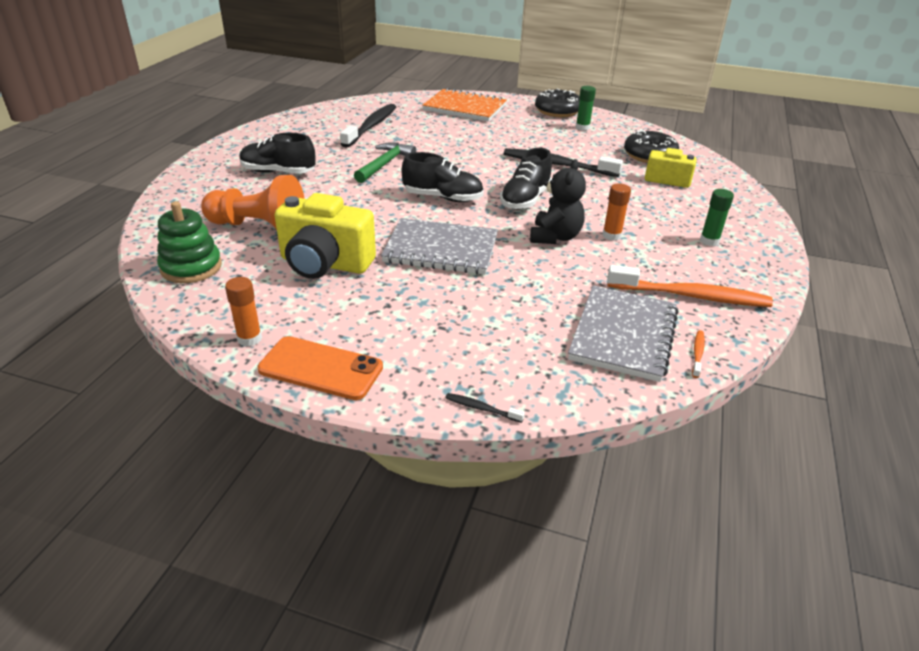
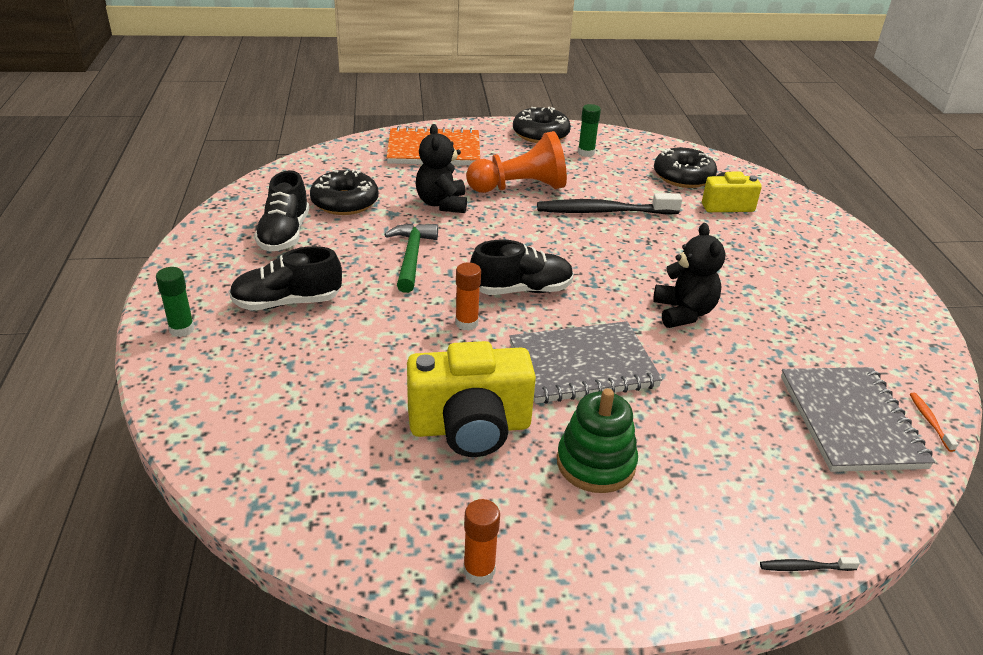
camera: 25 degrees left, 0 degrees up
(191, 267) = (306, 487): green stacking toy -> green stacking toy (595, 463)
(259, 227) = (338, 396): orange pawn -> orange pawn (520, 188)
(321, 368) = (598, 581): orange phone -> none
(371, 126) = (345, 202): black toothbrush -> black donut
(438, 139) = (442, 204): none -> black teddy bear
(525, 199) = (611, 269): black shoe -> black shoe (284, 234)
(611, 236) = (735, 295): orange glue stick -> orange glue stick (466, 323)
(691, 296) = (867, 351): orange toothbrush -> none
(709, 241) = (826, 276): green glue stick -> green glue stick (182, 329)

